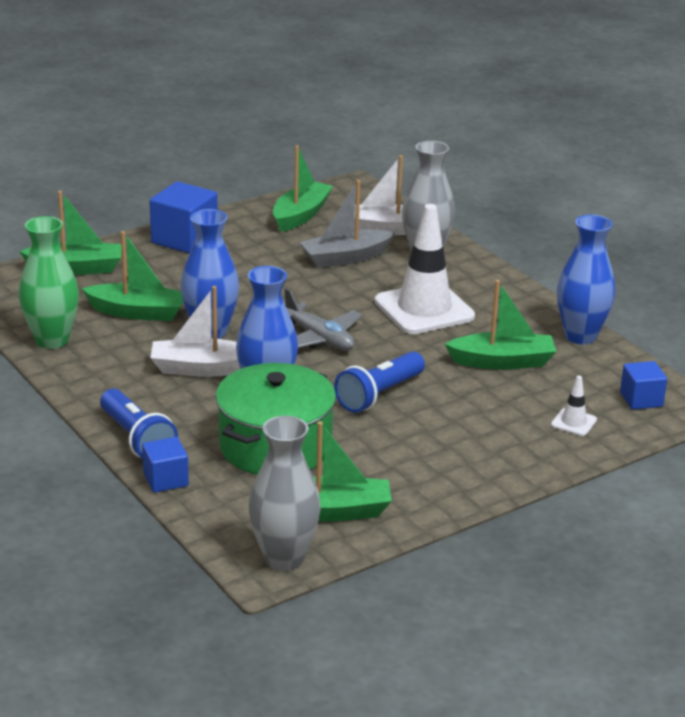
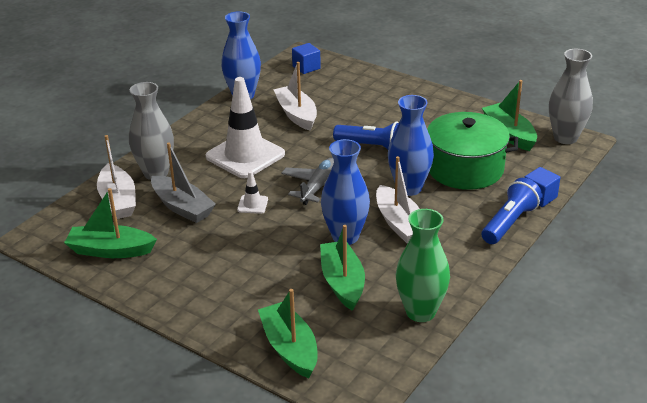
camera: 110 degrees left, 5 degrees up
(184, 239) = (194, 302): blue cube -> none
(502, 362) = (296, 114): green boat -> white boat
(573, 422) = (349, 82): white traffic cone -> white traffic cone (252, 204)

